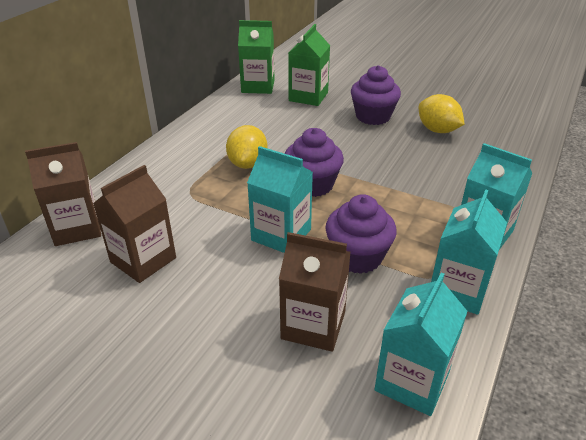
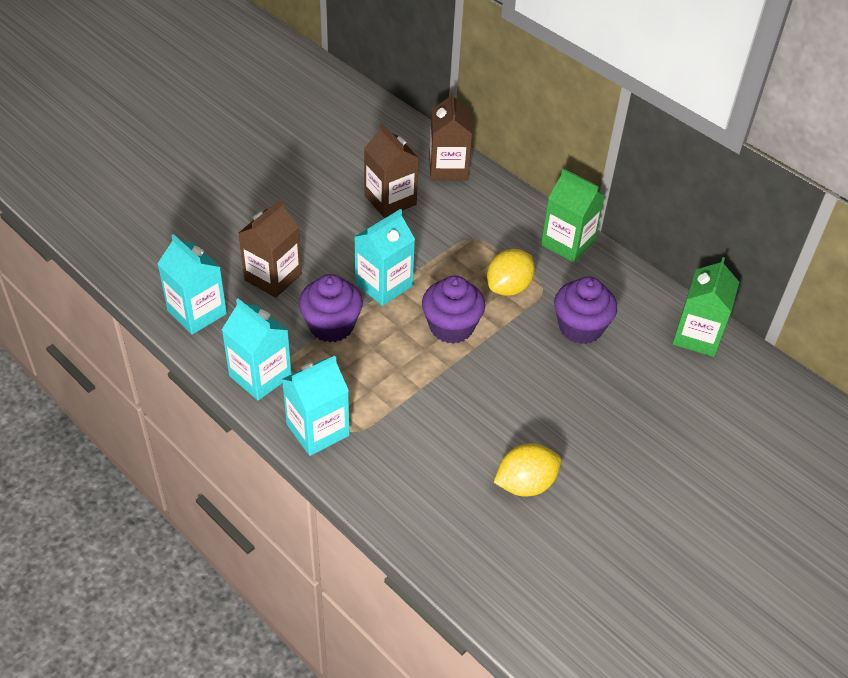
camera: 105 degrees right, 10 degrees up
(248, 164) = (508, 287): yellow lemon -> yellow lemon turned 75 degrees counterclockwise
(308, 97) = (654, 379): green carton -> green carton (567, 243)
(373, 116) = (581, 429): purple cupcake -> purple cupcake (580, 327)

